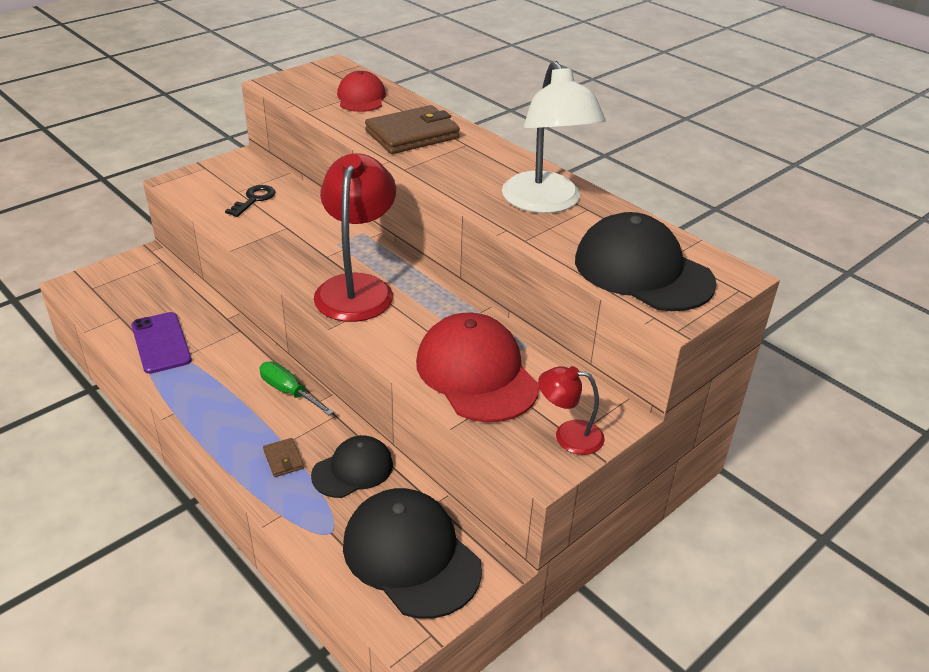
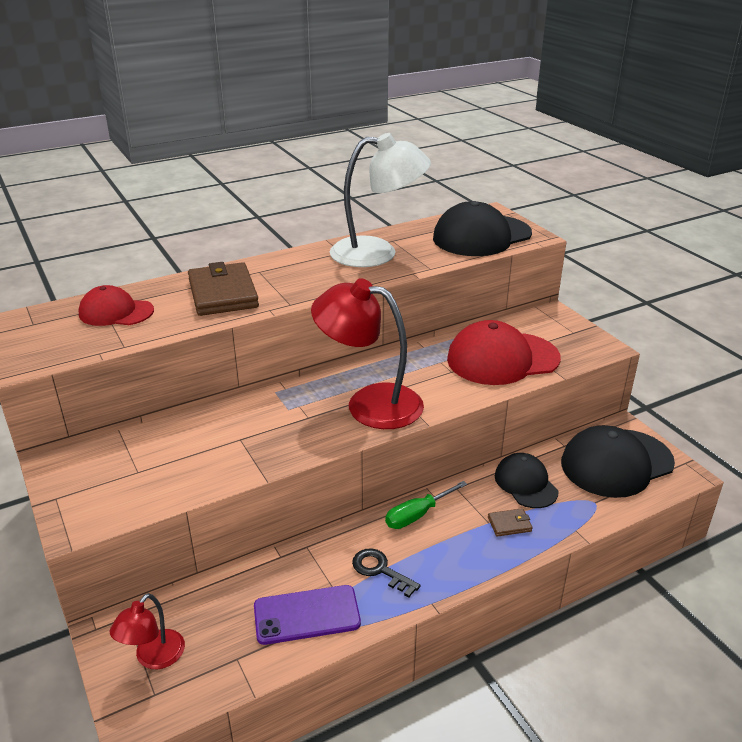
camera: 75 degrees left, 5 degrees down
(254, 199) = (165, 459): black key -> black key (380, 570)
(568, 436) = (573, 333): red lamp -> red lamp (154, 658)

